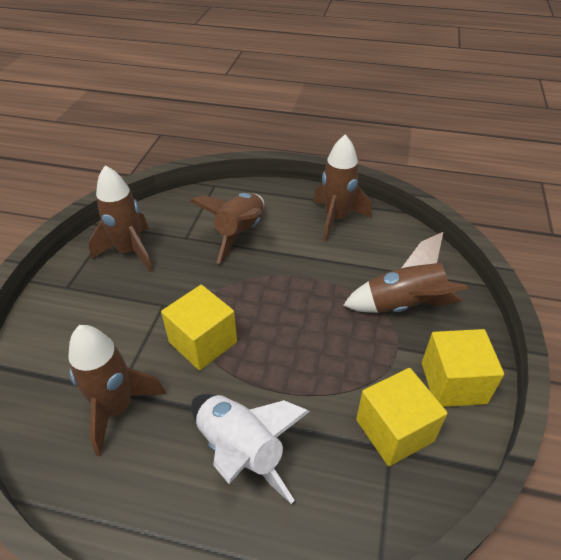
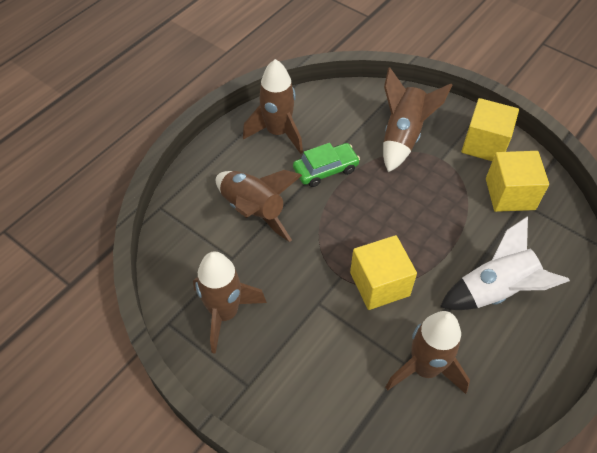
camera: 65 degrees left, 10 degrees up
(316, 262) = (325, 169): none -> green car

